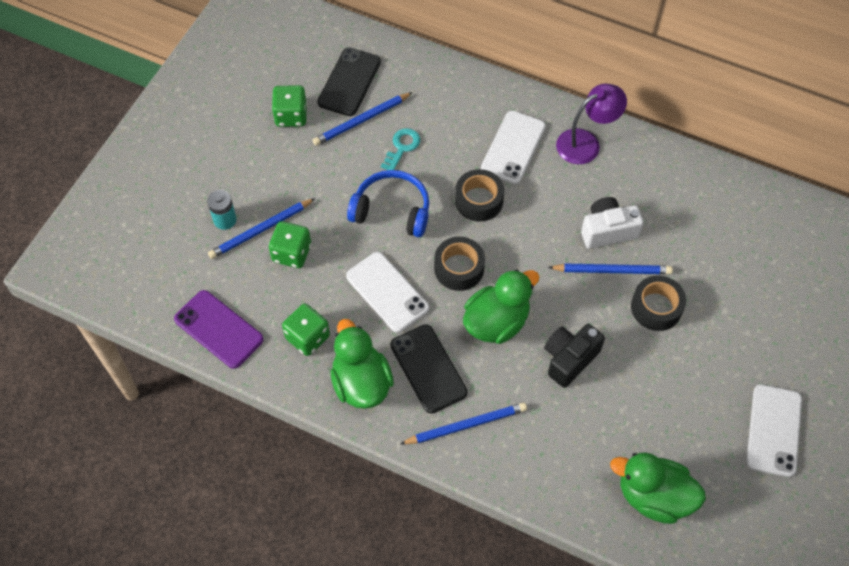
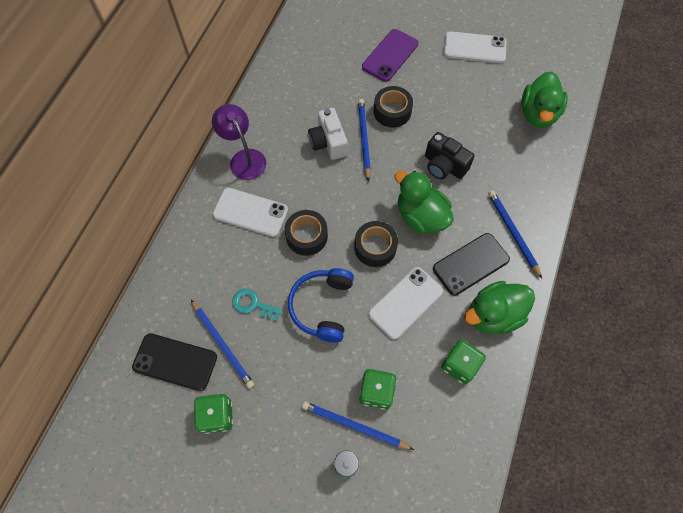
camera: 95 degrees left, 5 degrees up
(219, 329) = (465, 450): purple phone -> purple phone (390, 55)
(261, 230) = (354, 426): blue pencil -> blue pencil turned 150 degrees clockwise

